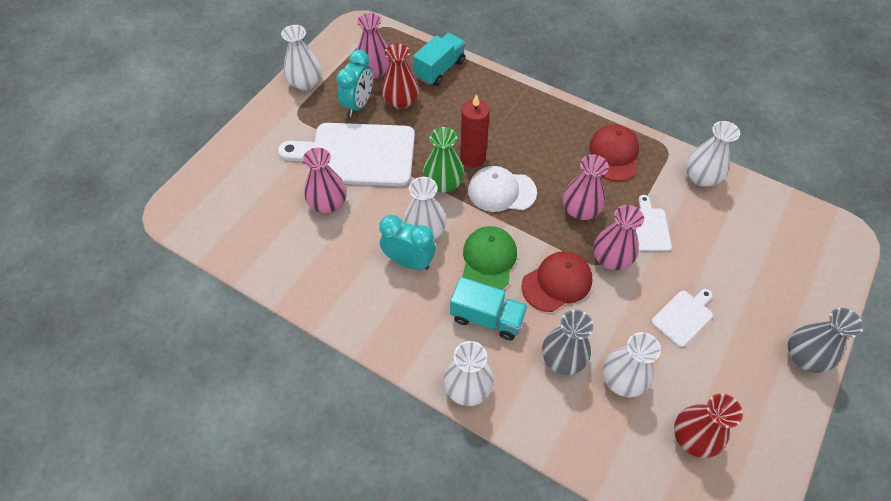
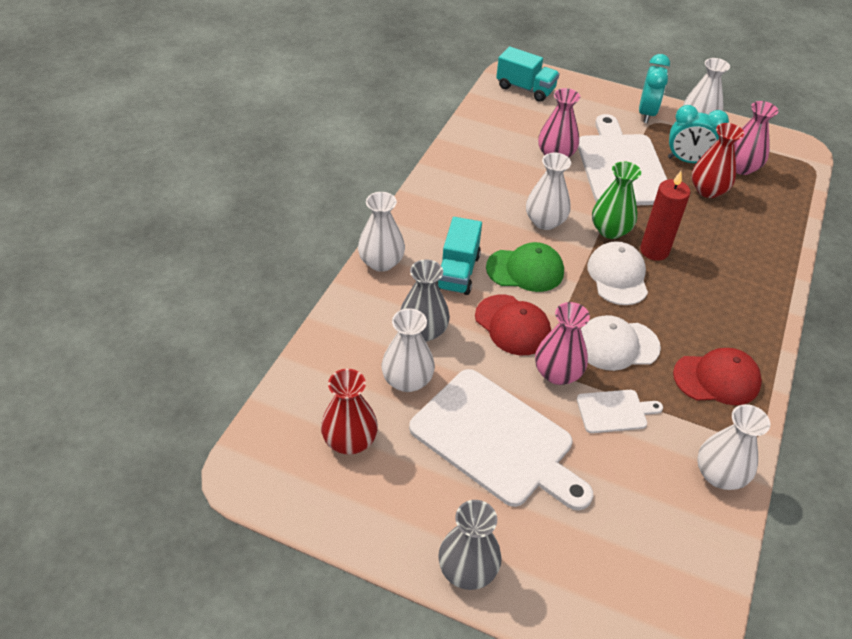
camera: 80 degrees right, 10 degrees down
(409, 261) = (507, 213): turquoise clock -> turquoise clock (646, 113)
(440, 69) = (773, 216): turquoise truck -> turquoise truck (525, 88)
(580, 210) = (617, 345): pink vase -> white cap
(683, 316) = (497, 440): white cutting board -> white cutting board, size x2.16

